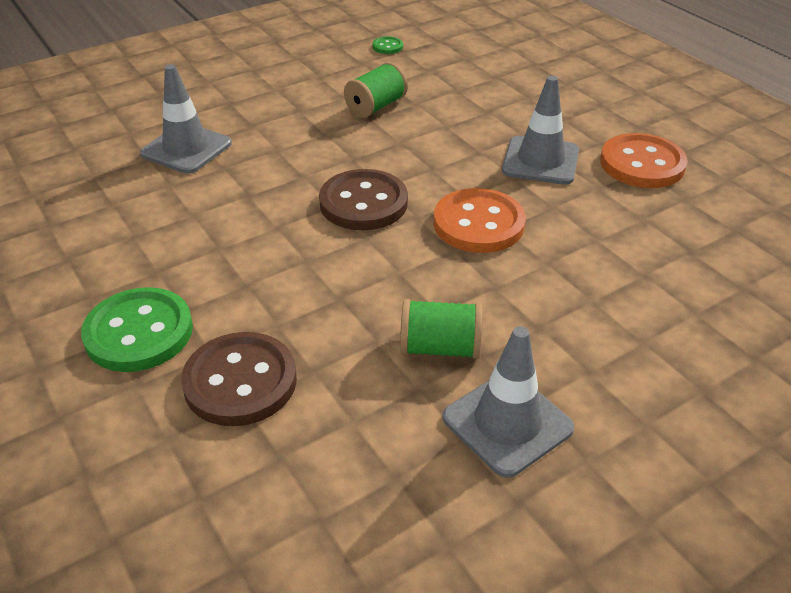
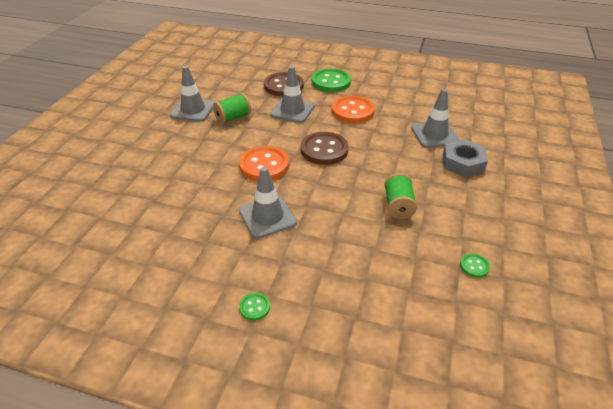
camera: 140 degrees right, 0 degrees up
(228, 107) = (463, 163): none -> grey nut
(312, 301) = (292, 110): none -> grey traffic cone
(624, 101) = (254, 307): none -> green button
(642, 164) = (207, 247): orange button -> orange button (352, 111)

